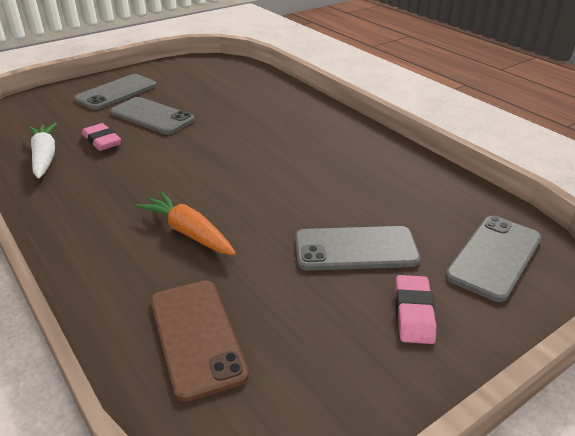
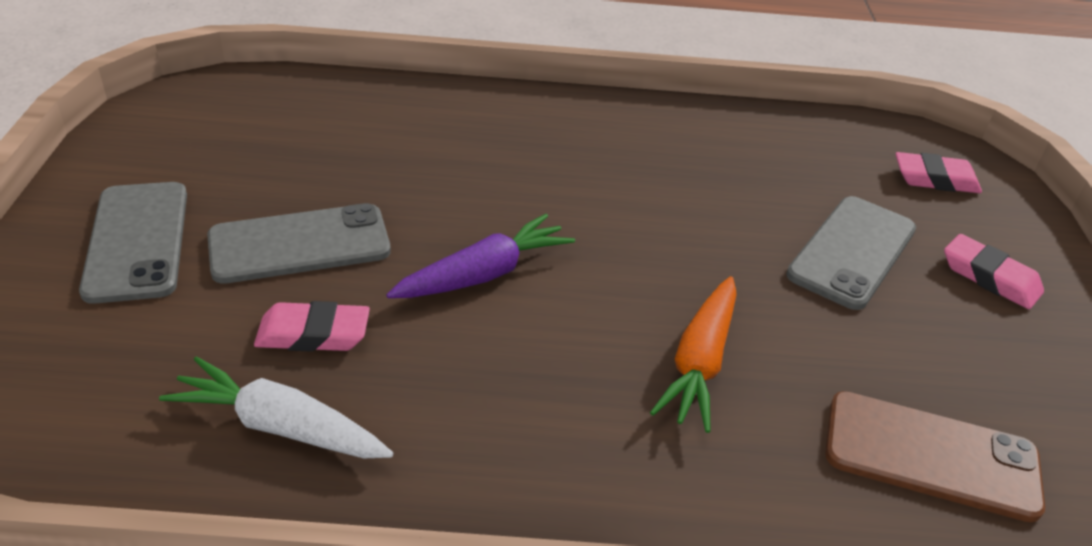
camera: 55 degrees left, 5 degrees up
(184, 157) = (483, 274): none -> purple carrot
(189, 232) = (700, 362): orange carrot -> orange carrot turned 60 degrees counterclockwise
(494, 257) = (935, 179): grey phone -> pink eraser

